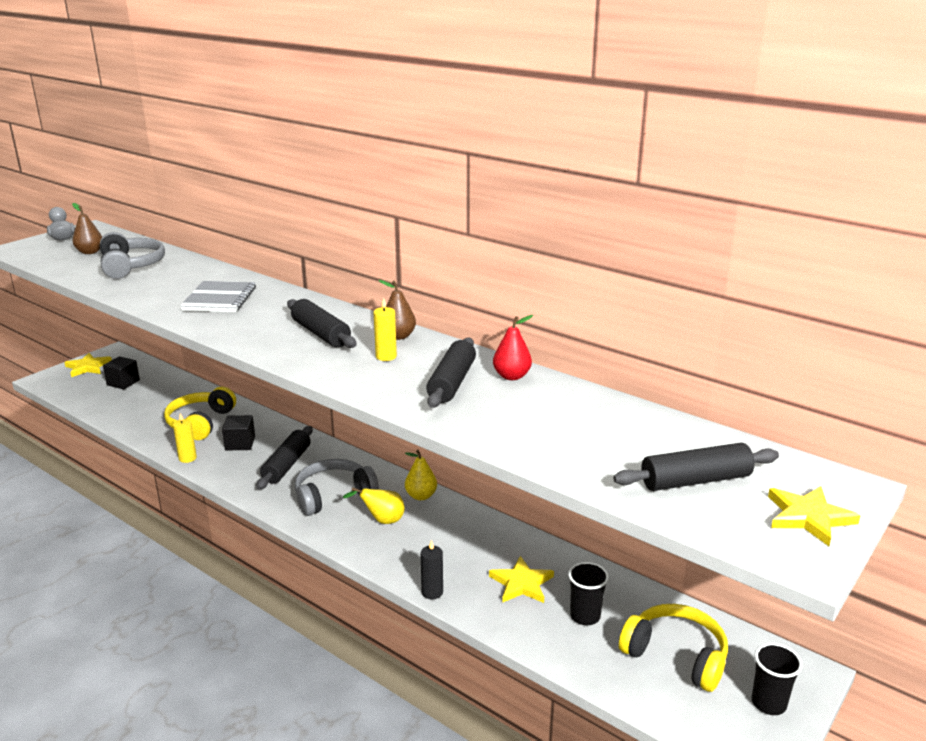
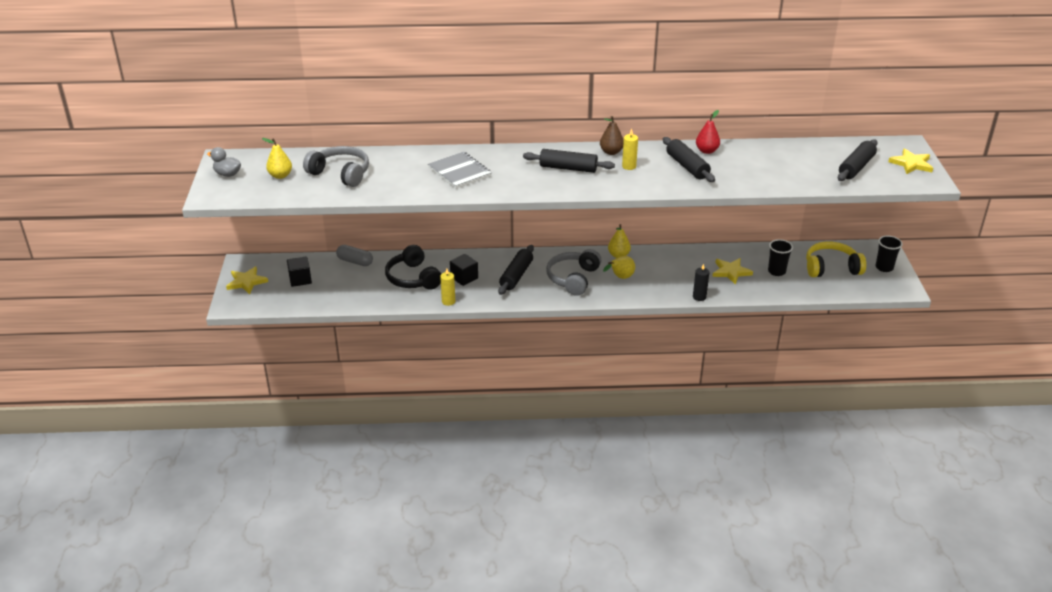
camera: 40 degrees left, 10 degrees up
(90, 252) = (280, 176): brown pear -> yellow pear
(186, 387) = (355, 261): none -> grey capsule
(201, 423) = (413, 278): yellow headphones -> black headphones
(287, 465) = (516, 275): black rolling pin -> black rolling pin turned 45 degrees clockwise

